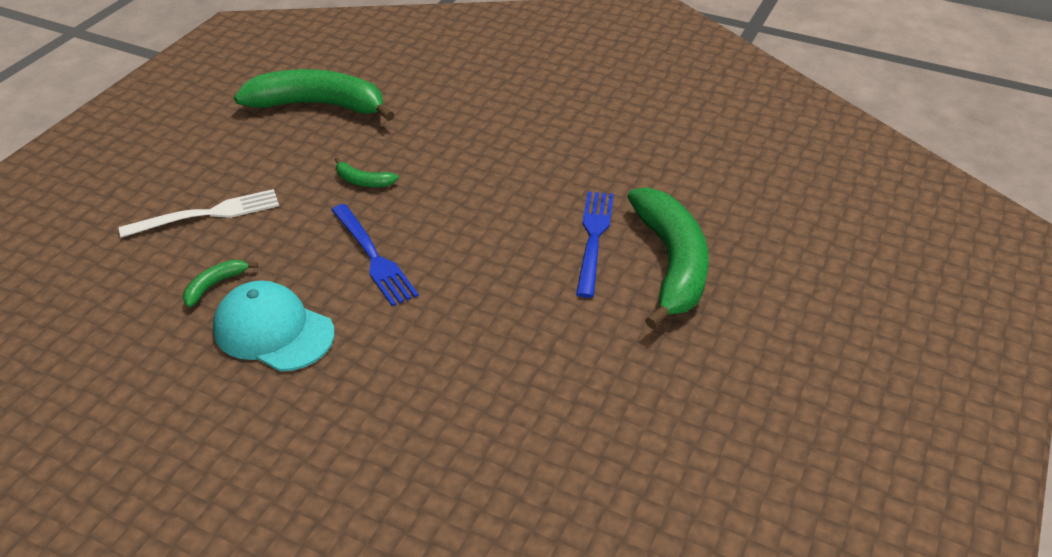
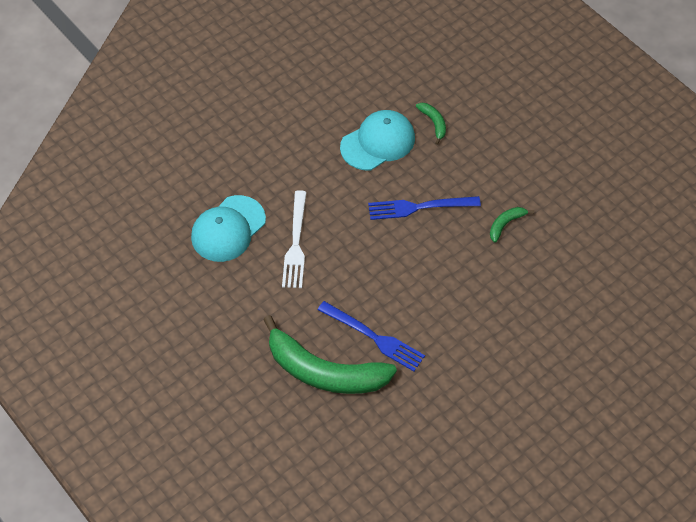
camera: 115 degrees right, 15 degrees up
(208, 214) = (509, 132): white fork -> white fork (296, 244)
(319, 105) = (620, 223): green banana -> none
(522, 445) = (228, 229): none -> turquoise cap

